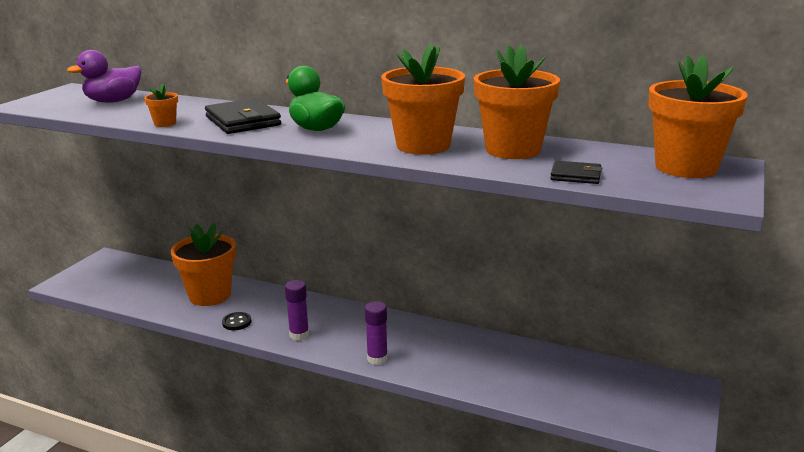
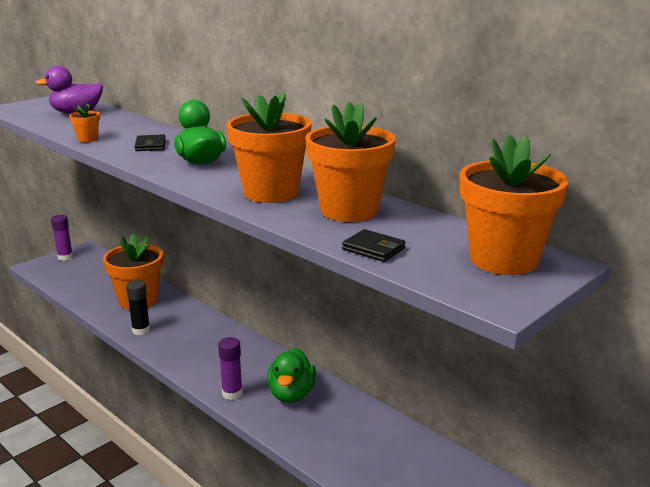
camera: 20 degrees right, 0 degrees up
(236, 322) = (141, 330): black button -> black glue stick
(243, 121) = (150, 145): black wallet -> black wallet, size x0.53
(299, 335) = (183, 354): purple glue stick -> purple glue stick (65, 257)
(433, 347) = (291, 394): none -> green duck

